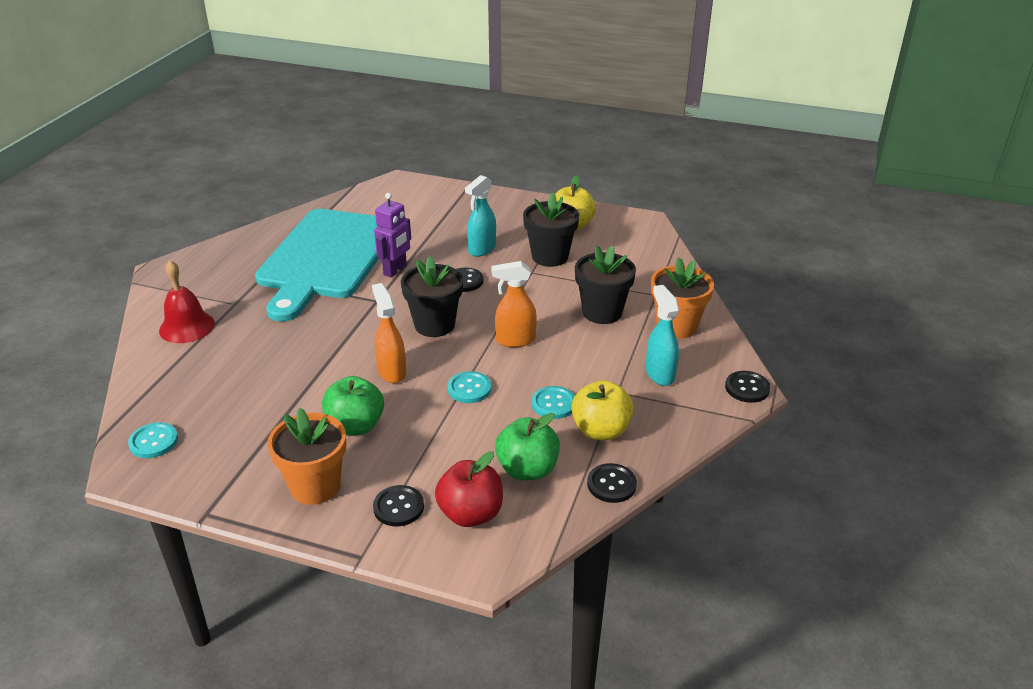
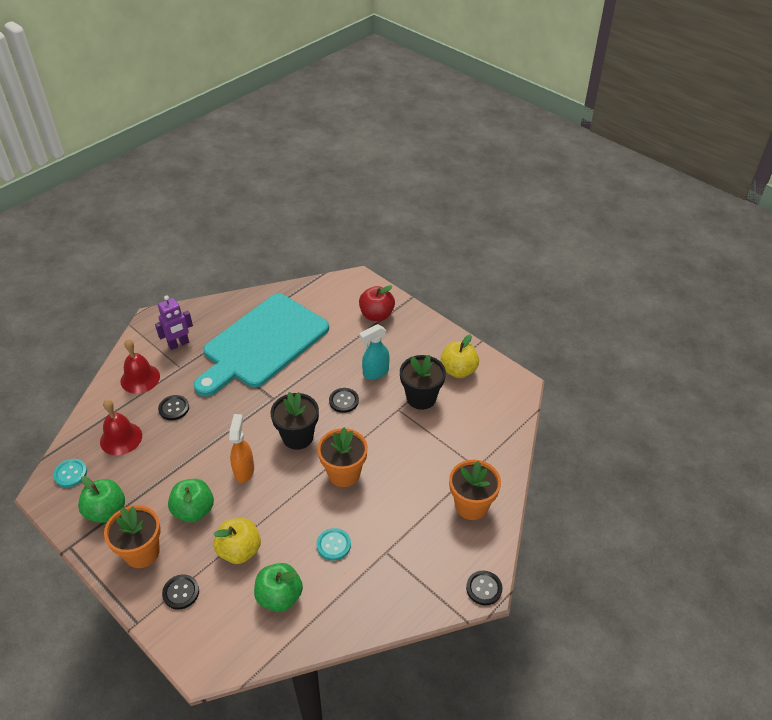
camera: 25 degrees right, 10 degrees up
(202, 388) = (121, 438): none -> red bell
(234, 462) = (106, 511): none -> green apple
(395, 270) = (302, 373): purple robot -> purple robot (179, 344)
(469, 388) = (285, 507): turquoise button -> none
(470, 514) = (221, 618): red apple -> red apple (376, 315)
(515, 340) = (344, 473): orange spray bottle -> orange flower pot
(601, 430) = (350, 583): yellow apple -> yellow apple (239, 550)
(602, 312) = (424, 470): black flower pot -> none
(611, 484) = (327, 635): black button -> black button (174, 408)
(659, 374) = (427, 547): turquoise spray bottle -> none

